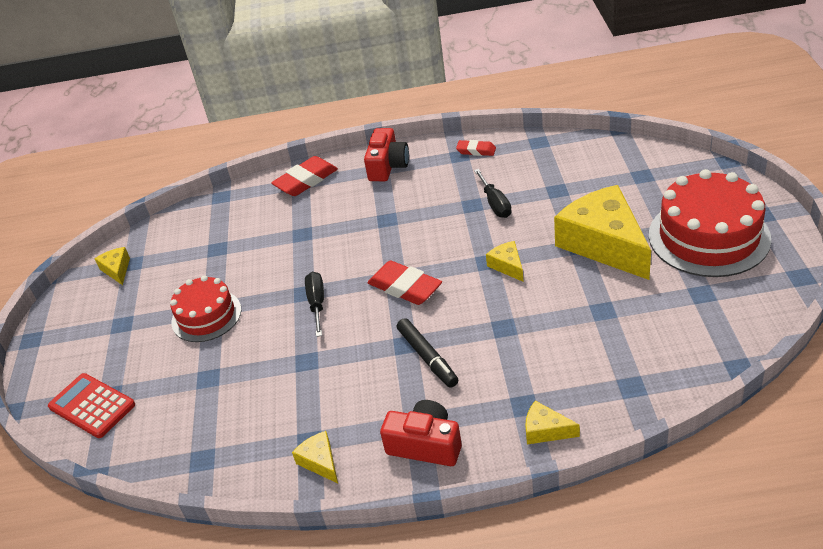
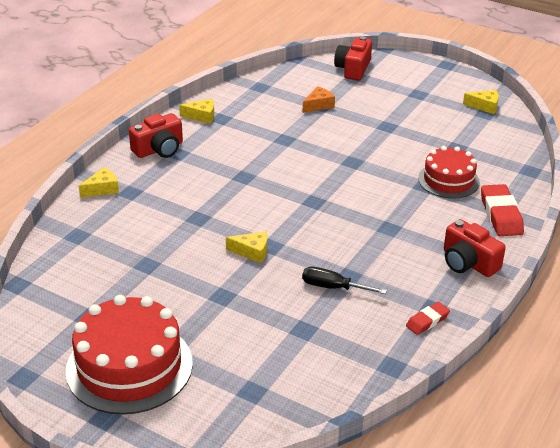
camera: 120 degrees right, 5 degrees down
(92, 406) = (353, 69): red calculator -> red camera
(206, 316) = (382, 122): red cake -> red cake (448, 180)
(208, 381) = (318, 105): none -> orange cheese
(317, 303) = (333, 162): black screwdriver -> none
(405, 287) = (297, 200): red eraser -> none
(427, 357) = (220, 179): black marker -> none
(604, 244) = (205, 309): yellow cheese -> none

